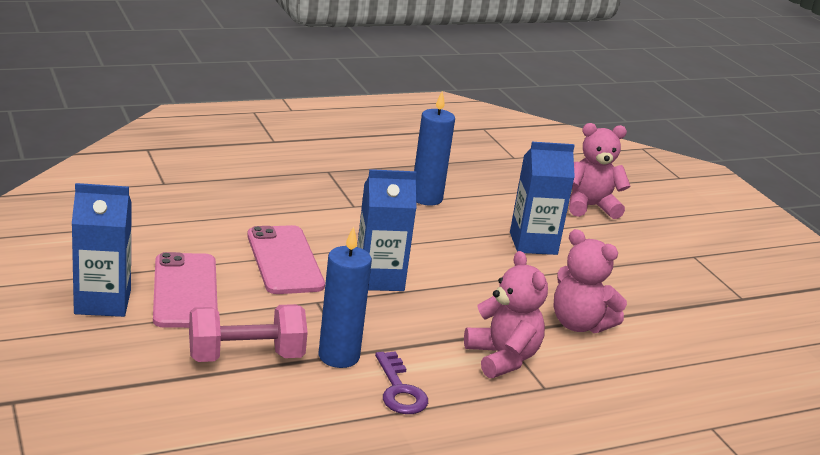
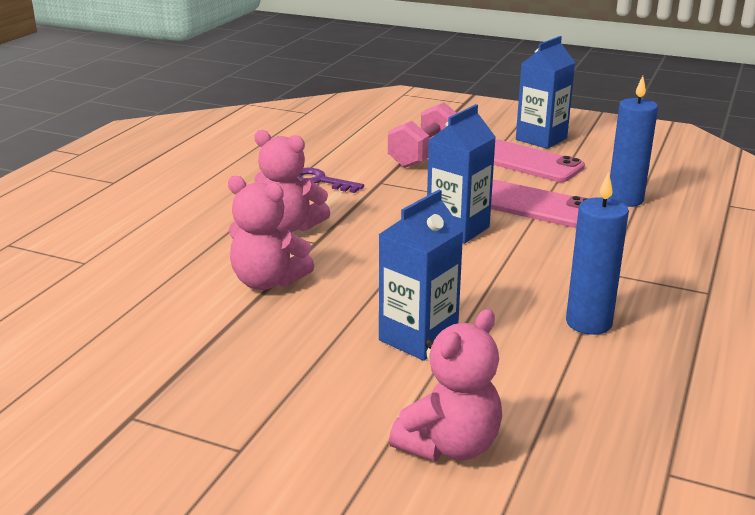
camera: 140 degrees right, 0 degrees up
(339, 356) = (382, 178): blue candle -> blue candle (625, 199)
(579, 324) = (268, 282): pink teddy bear -> pink teddy bear turned 150 degrees counterclockwise

